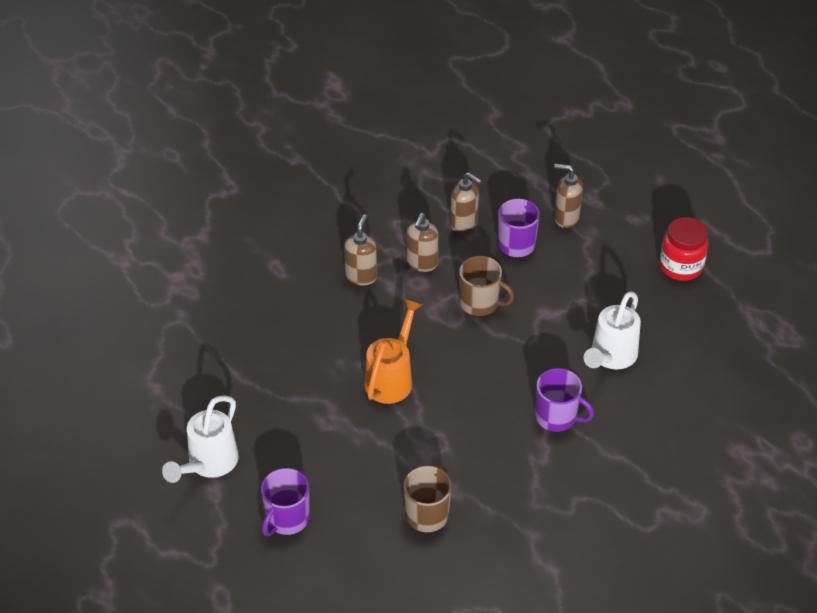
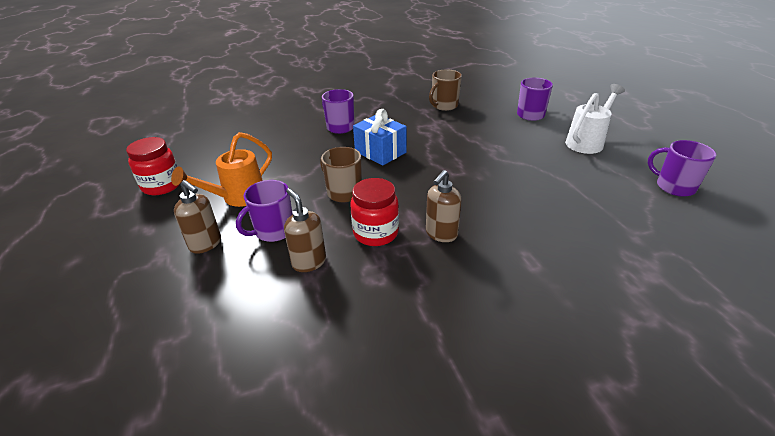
camera: 160 degrees left, 10 degrees down
(121, 397) = (674, 186): none -> purple mug
(392, 378) = (441, 161): orange watering can -> orange watering can (238, 197)
(422, 263) = (375, 233): brown soap dispenser -> red jar
(473, 377) = (380, 152): none -> blue gift
(611, 357) = (277, 146): white watering can -> none

